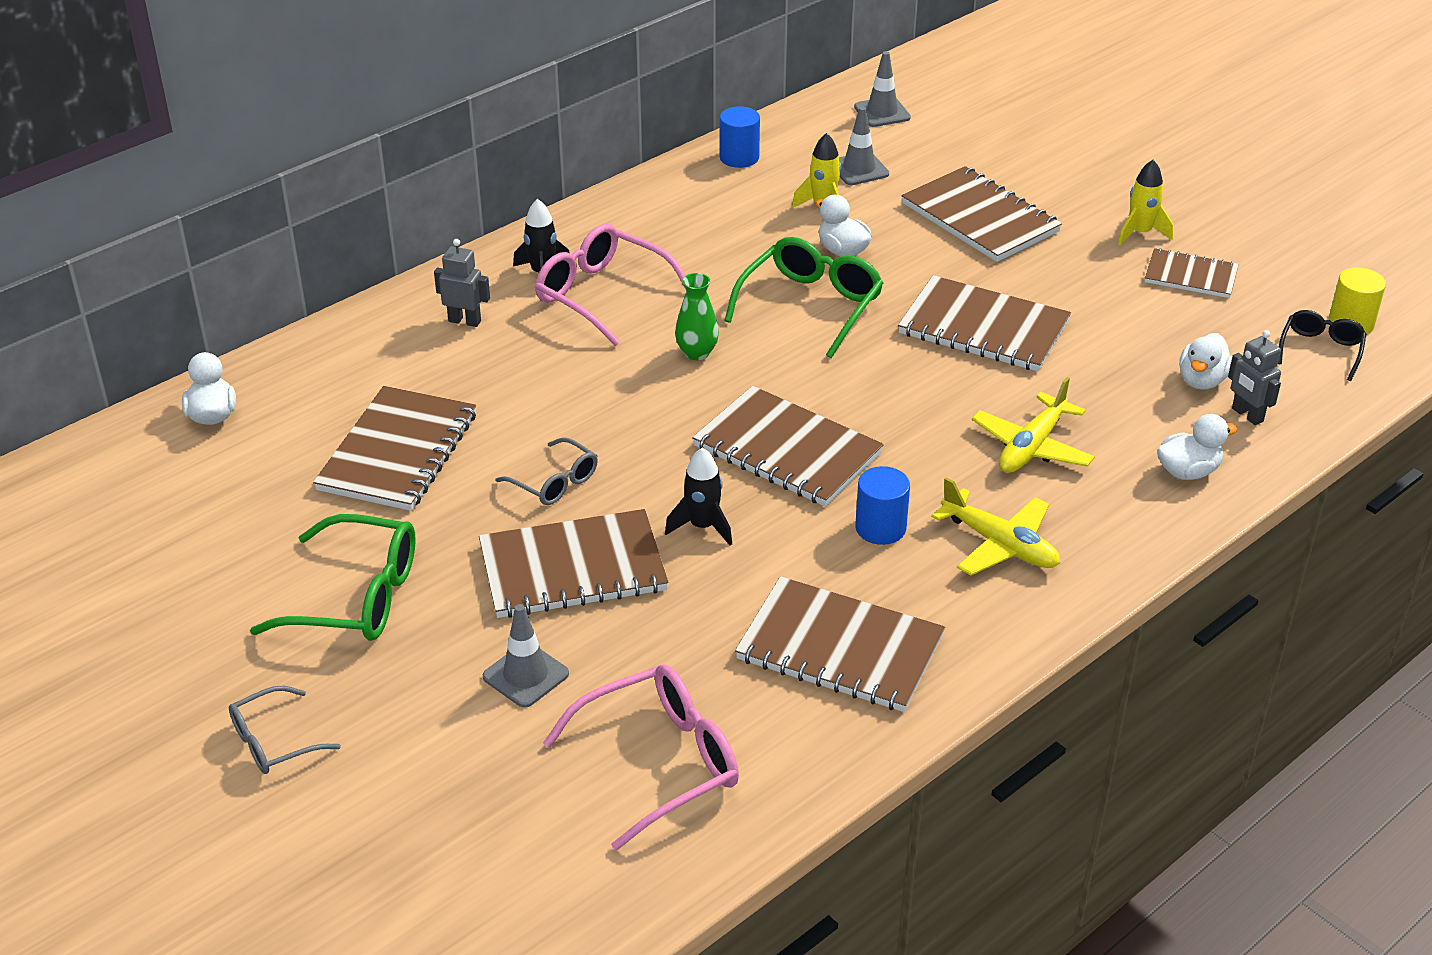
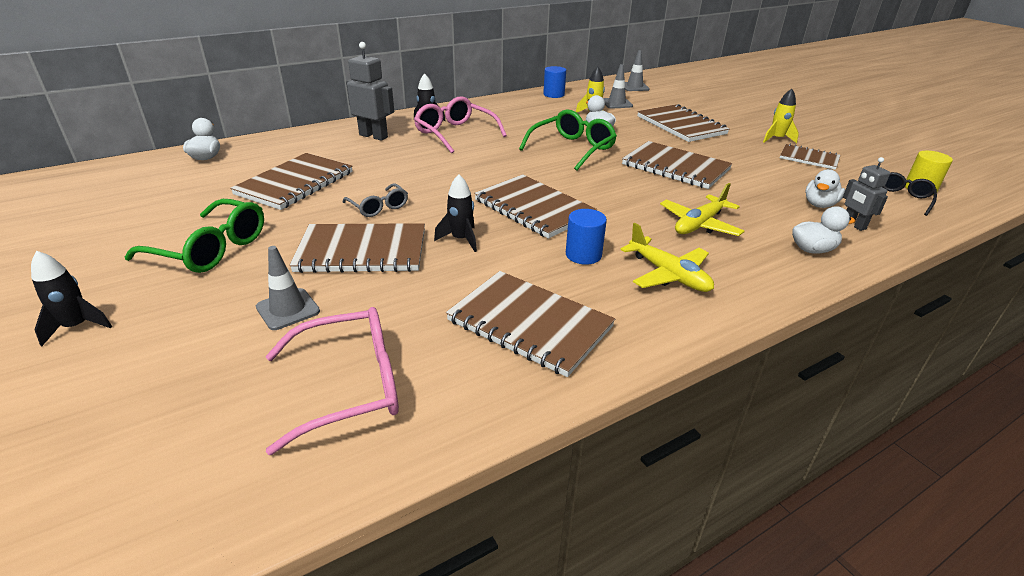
camera: 10 degrees right, 5 degrees down
(273, 742) = (77, 326): grey glasses -> black rocket
(465, 321) = (373, 136): grey robot -> grey robot, size x1.60
(697, 353) = (497, 160): green vase -> none

